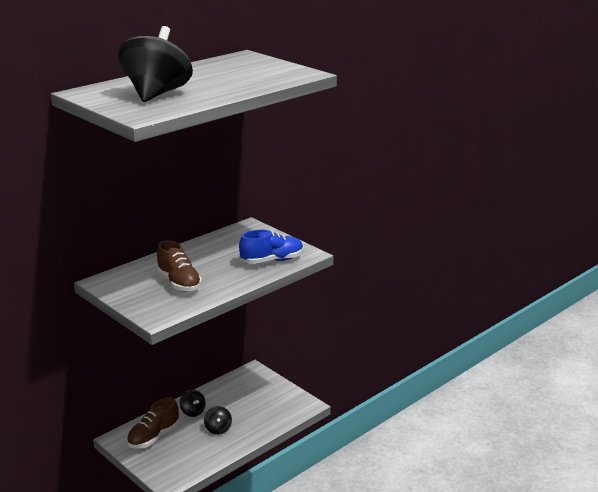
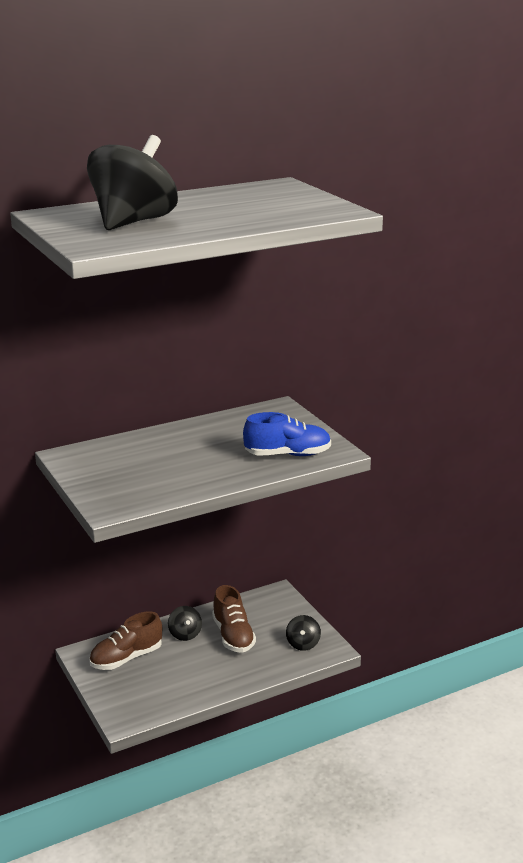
camera: 15 degrees right, 0 degrees up
(179, 283) = (158, 468): brown shoe -> brown shoe (233, 636)
(218, 429) = (208, 661): black spinning top -> black spinning top (303, 644)

